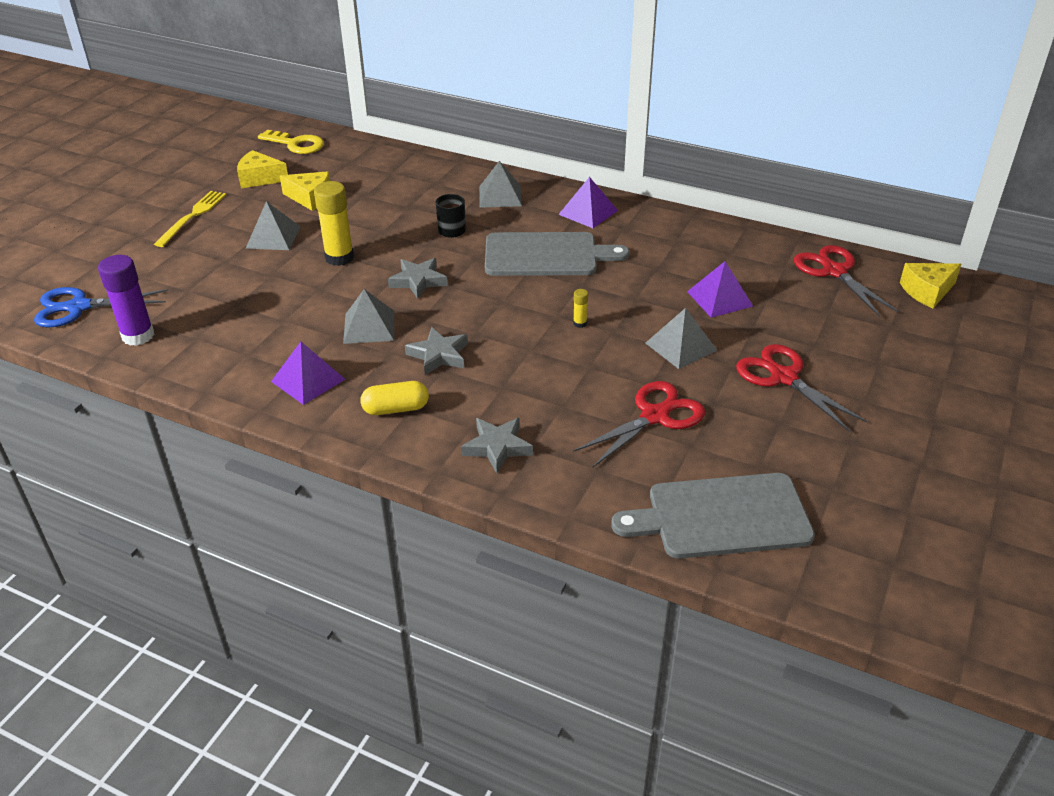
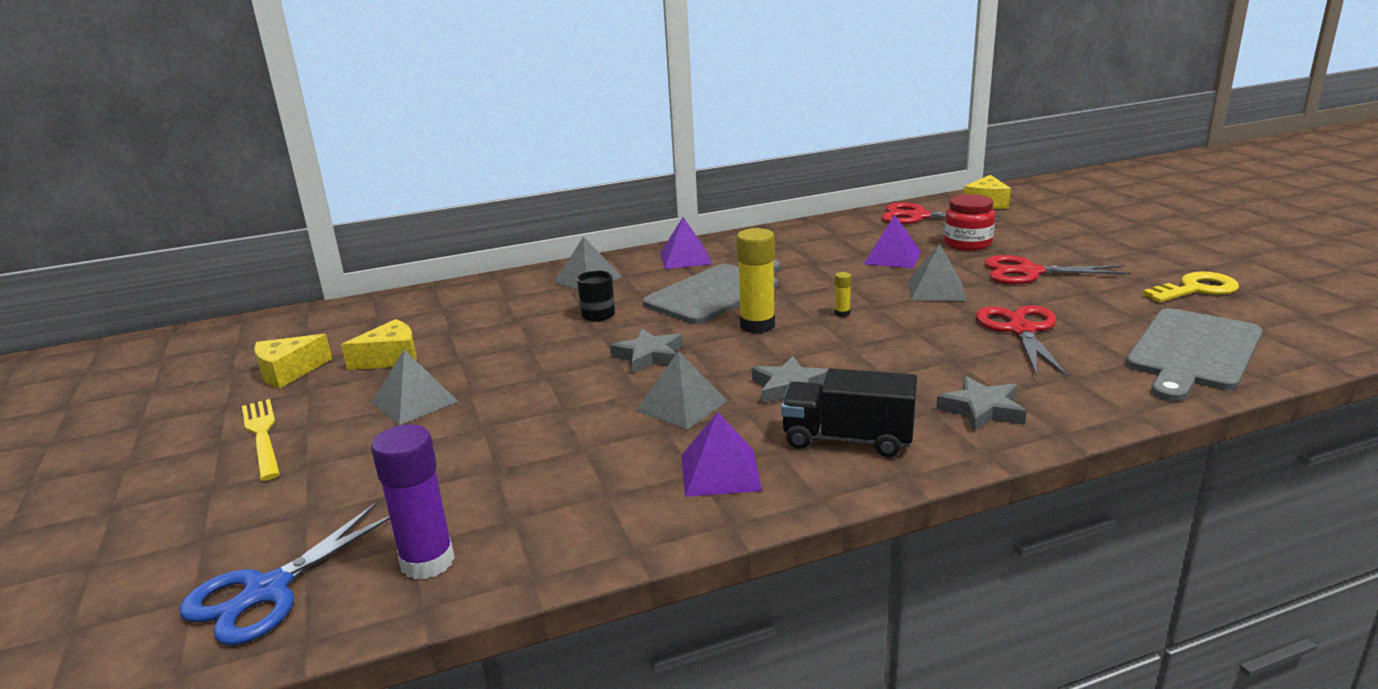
camera: 45 degrees left, 15 degrees down
(296, 144) = (277, 333): yellow key -> yellow key (1196, 289)
(339, 257) = (530, 380): yellow glue stick -> yellow glue stick (757, 325)
(396, 409) = (848, 439): yellow capsule -> black truck
(805, 322) = (967, 244): none -> red jar

